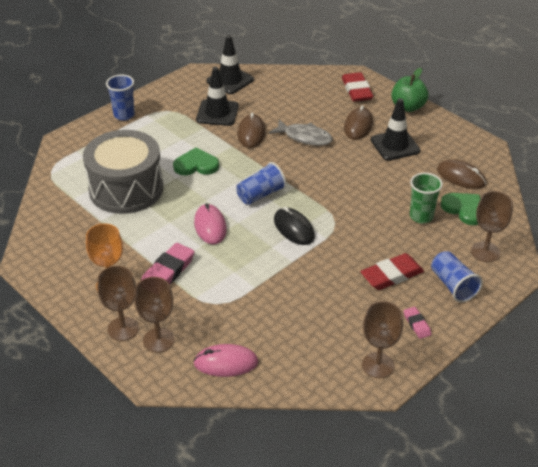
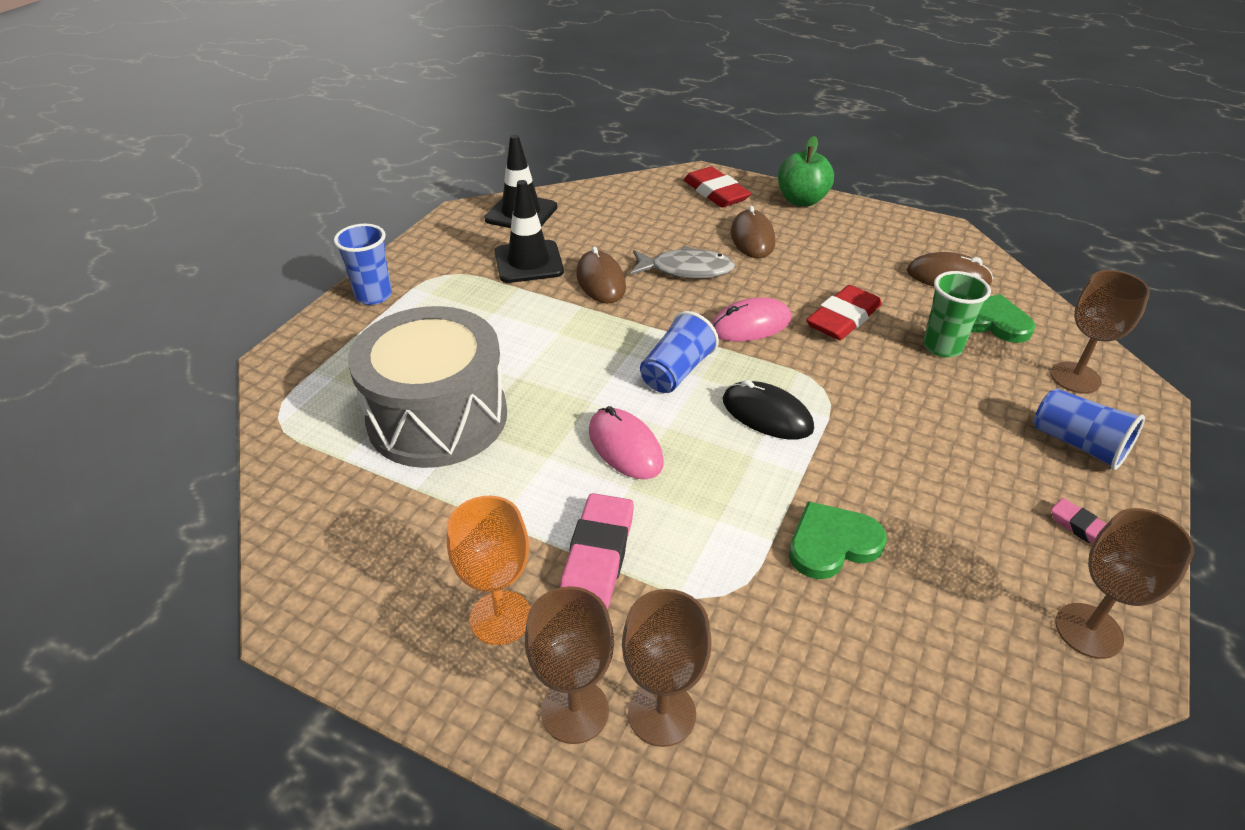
camera: 20 degrees left, 0 degrees up
(196, 165) = (540, 348): green heart -> green heart (832, 543)
(226, 363) = (824, 722): pink mouse -> pink mouse (750, 325)
(391, 275) = (976, 453): red eraser -> red eraser (843, 318)
(395, 145) = (824, 254): black traffic cone -> none

